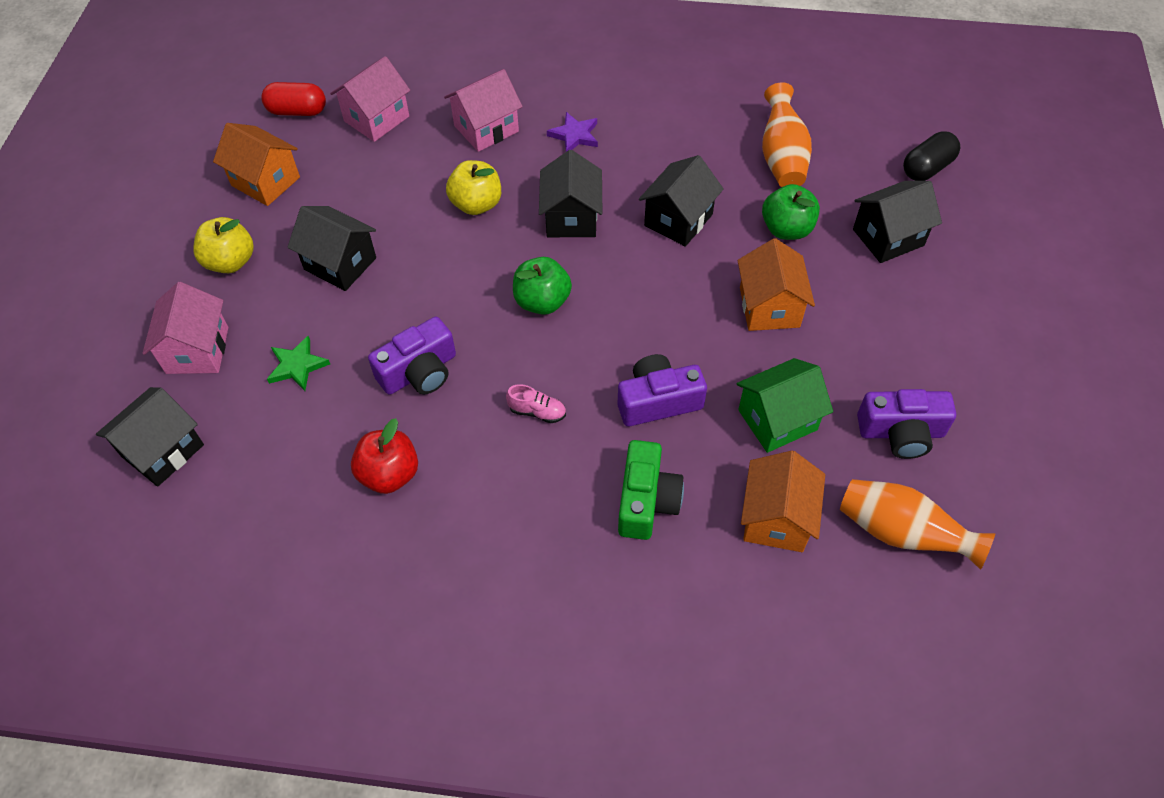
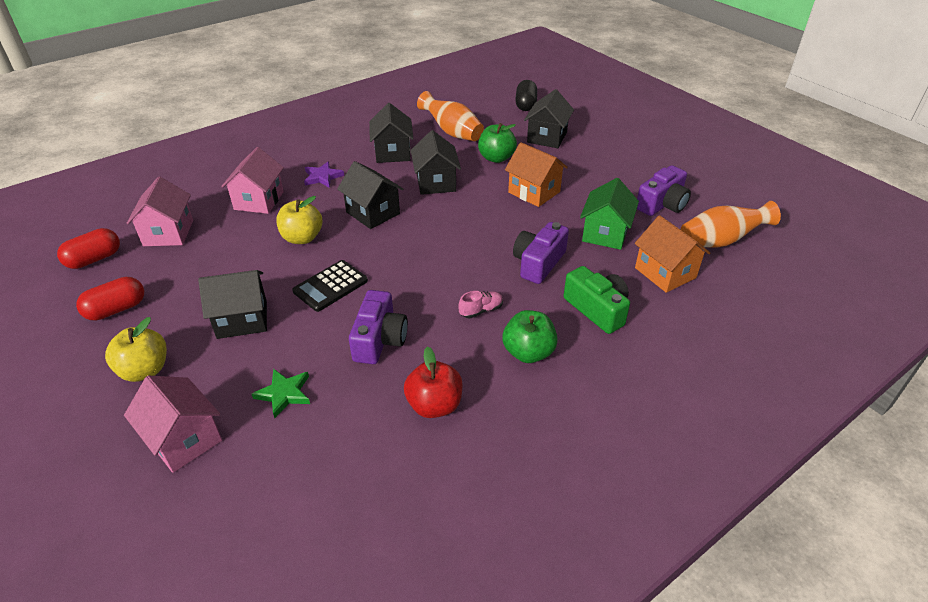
camera: 45 degrees left, 15 degrees down
(163, 450) = (235, 522): black house -> black house (392, 152)
(265, 181) = (116, 309): orange house -> red capsule
(442, 280) = (330, 286): none -> black calculator
(542, 301) = (410, 259): green apple -> green apple (528, 352)

